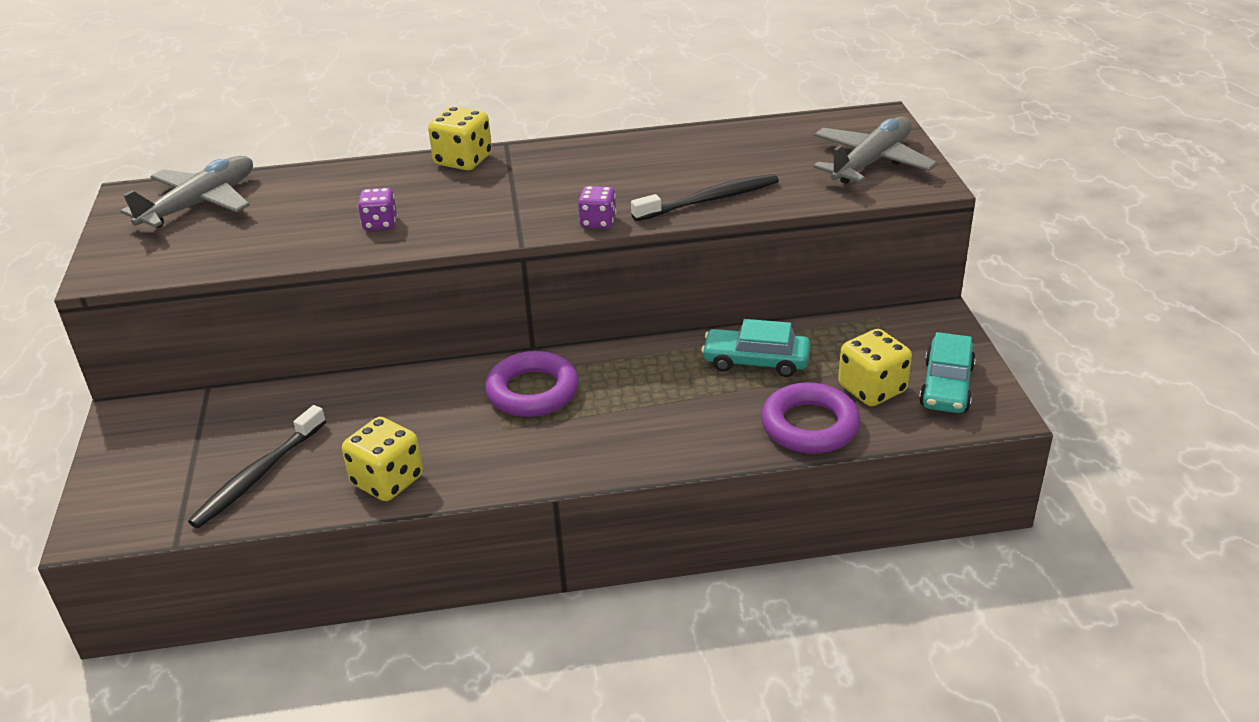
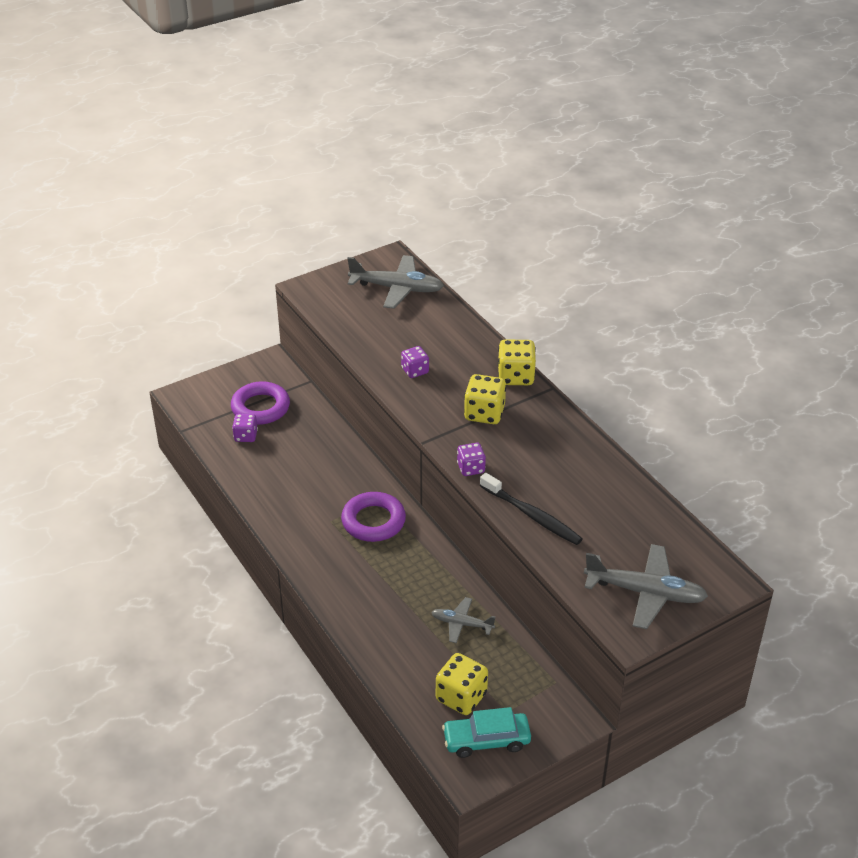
camera: 65 degrees right, 5 degrees up
(258, 475) = (246, 436): black toothbrush -> purple dice
(387, 480) = (263, 489): yellow dice -> yellow dice (484, 413)
(756, 361) = (462, 624): turquoise car -> grey plane
(809, 425) = (403, 671): purple ring -> purple ring (260, 408)

